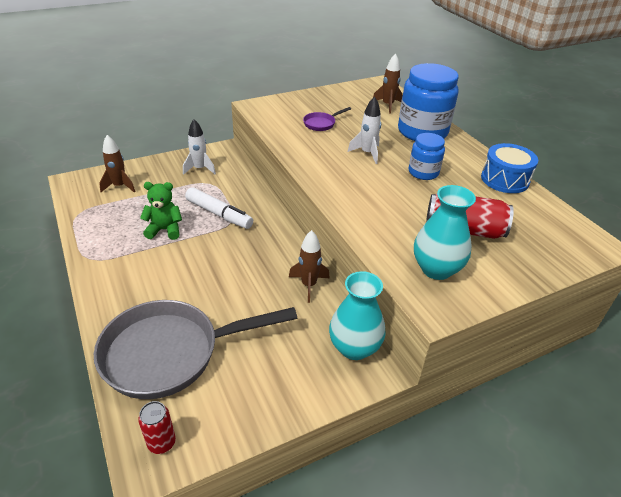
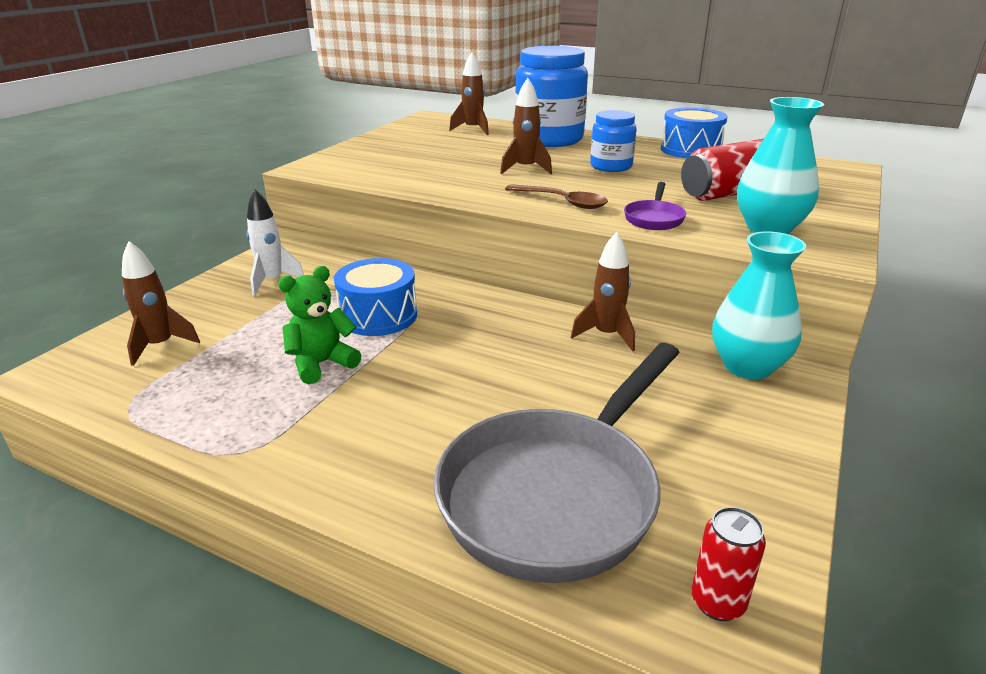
camera: 35 degrees left, 10 degrees down
(219, 214) = (378, 316): white marker -> blue drum
(321, 124) = (425, 161): purple pan -> purple pan (654, 218)
(346, 189) = (562, 202): none -> brown spoon
(367, 153) = (525, 169): white rocket -> brown rocket

